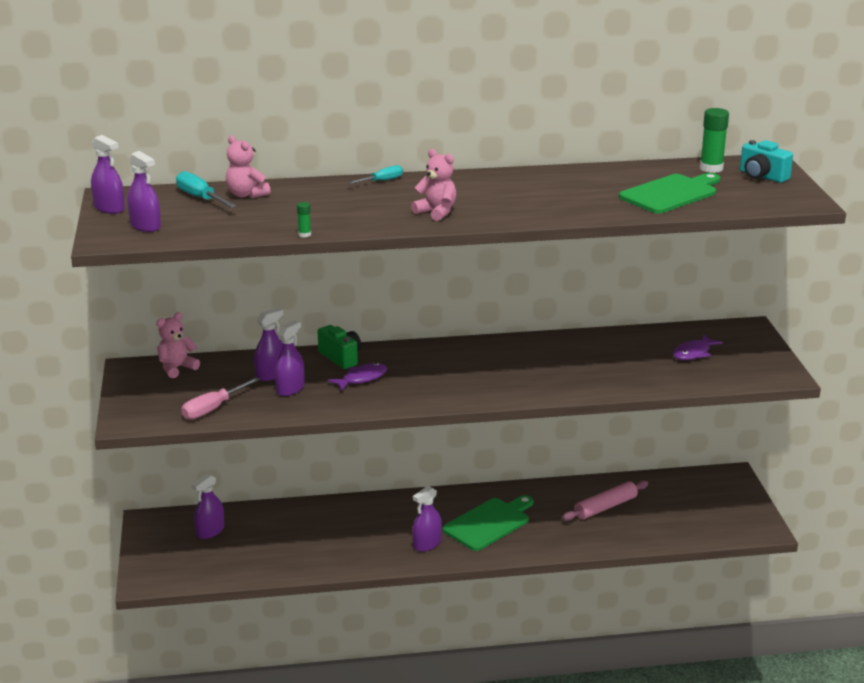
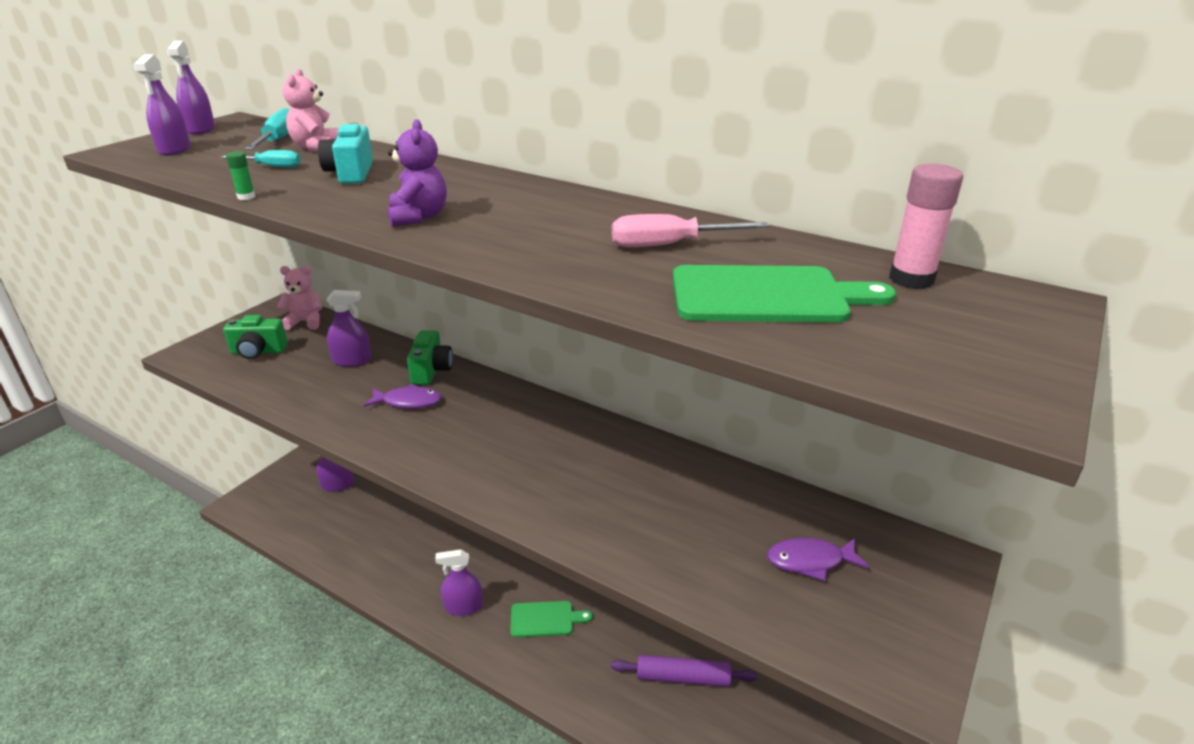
camera: 40 degrees right, 5 degrees up
(184, 398) = (258, 351): none -> green camera
(213, 409) = (254, 373): pink screwdriver -> pink screwdriver (669, 245)
(290, 388) = (339, 382): purple spray bottle -> none
(382, 181) = (457, 169): turquoise screwdriver -> turquoise screwdriver (271, 166)
(436, 212) = (418, 217): pink teddy bear -> purple teddy bear
(489, 523) = (545, 619): green cutting board -> green cutting board, size x0.65
(605, 507) = (682, 677): pink rolling pin -> purple rolling pin
(711, 168) = (911, 279): green glue stick -> pink glue stick
(762, 176) = (989, 321): turquoise camera -> turquoise camera (351, 173)

